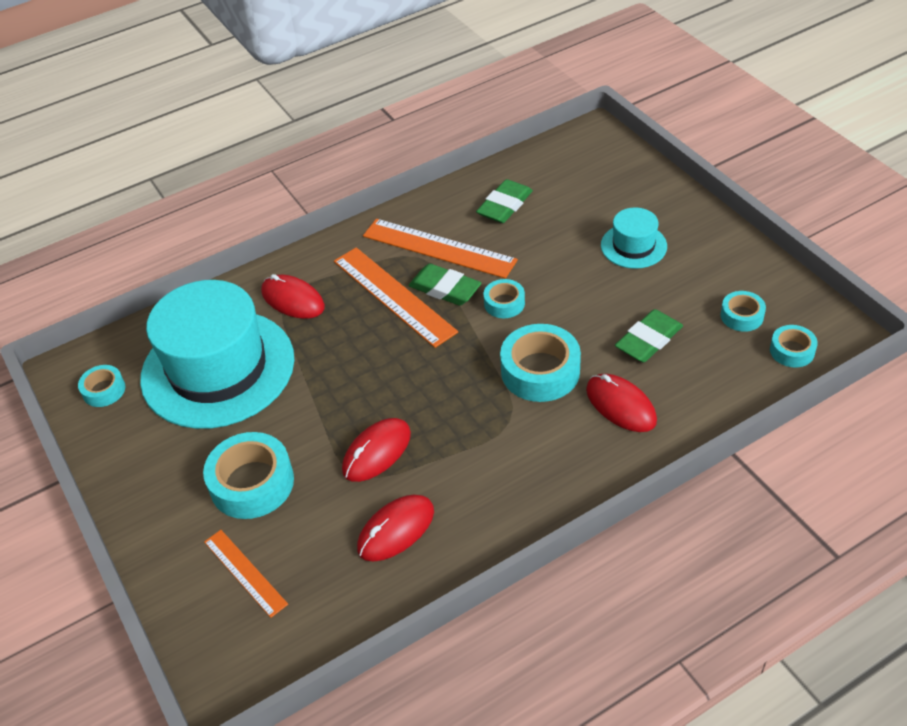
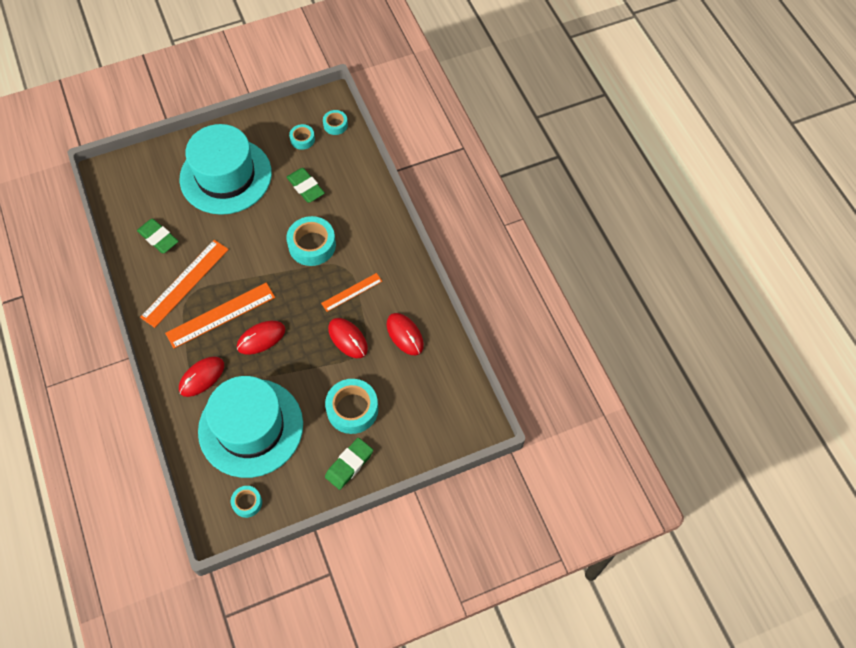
camera: 85 degrees left, 15 degrees up
(245, 572) = (414, 415): orange ruler -> orange ruler (352, 292)
(445, 289) = (225, 284): green eraser -> green eraser (349, 465)
(504, 303) = (250, 254): turquoise tape -> none
(620, 405) = (349, 211): red mouse -> red mouse (261, 338)
(633, 246) = (225, 176): turquoise hat -> turquoise hat, size x2.18

